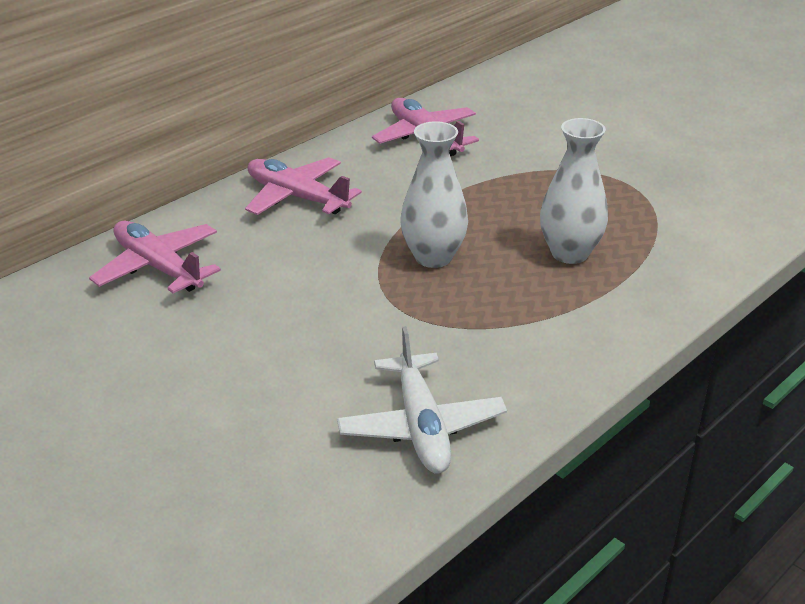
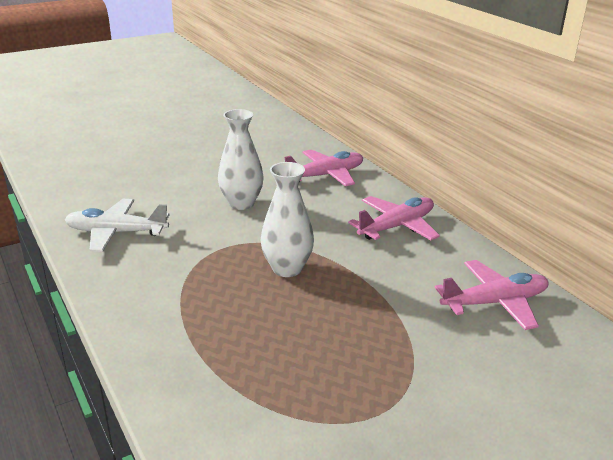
camera: 105 degrees right, 5 degrees down
(569, 253) = (257, 337): white vase -> white vase (241, 203)

